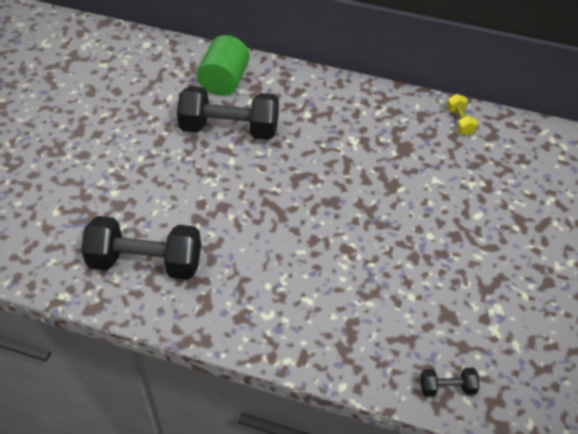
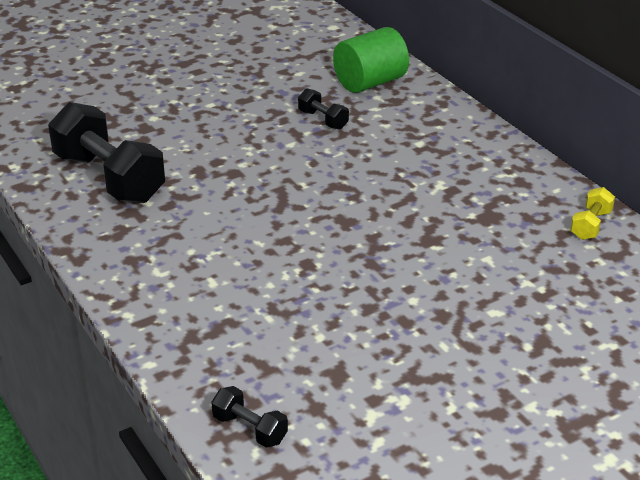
camera: 40 degrees right, 15 degrees down
(229, 129) = (323, 120): black dumbbell -> black dumbbell, size x0.45

